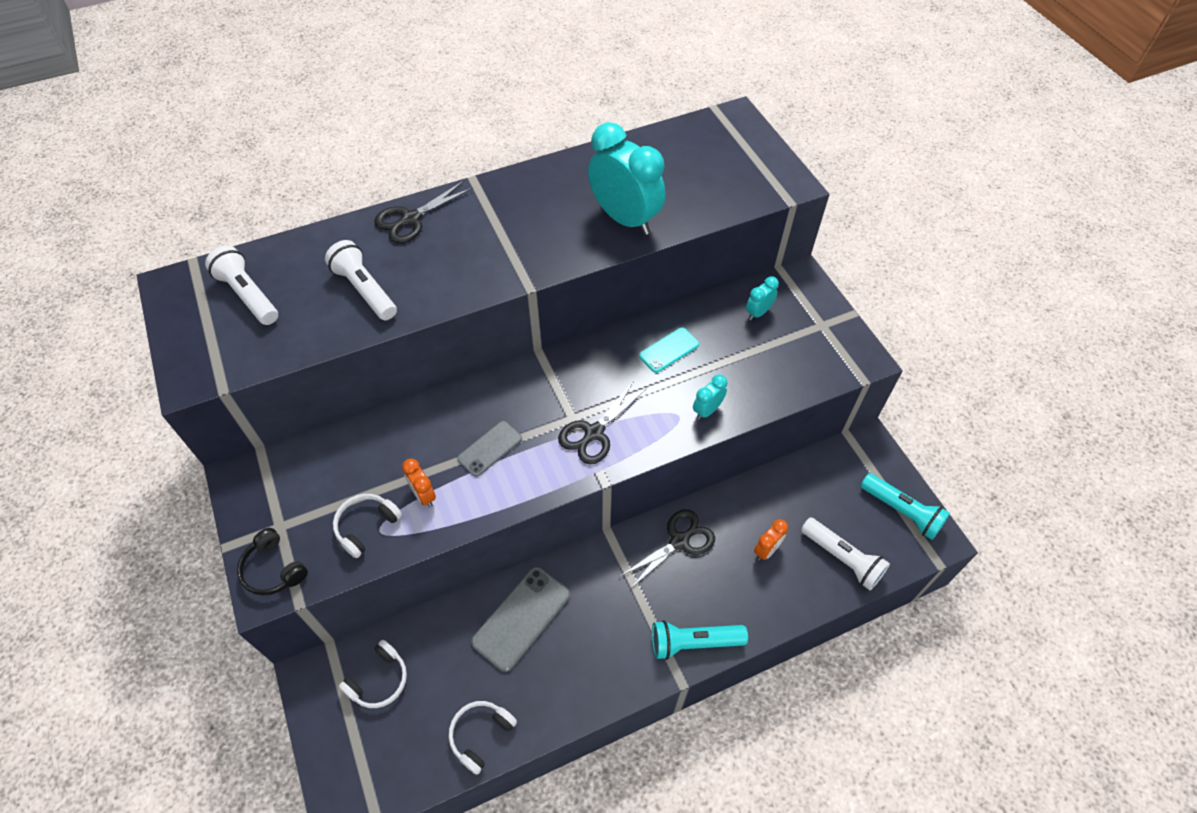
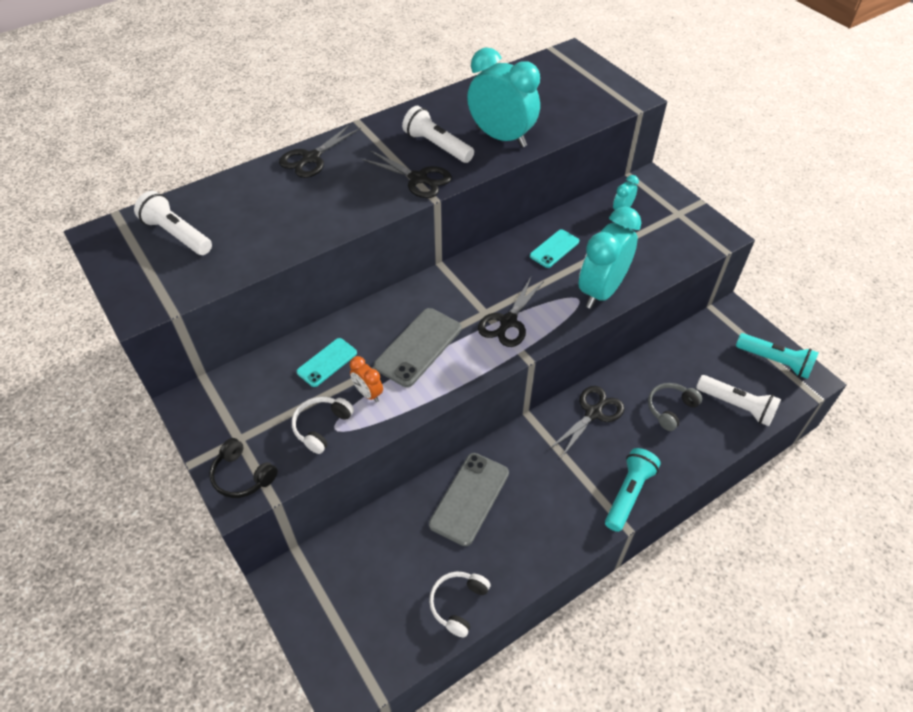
camera: 10 degrees left, 5 degrees down
(365, 290) = (285, 217): white flashlight -> white flashlight (437, 146)
(379, 680) = (350, 573): white headphones -> none
(390, 452) = (327, 362): none -> turquoise phone
(490, 449) = (418, 347): grey phone -> grey phone, size x1.61
(519, 260) = (418, 179): none -> black scissors
(693, 642) = (628, 494): turquoise flashlight -> turquoise flashlight turned 135 degrees clockwise
(707, 410) = (601, 291): turquoise clock -> turquoise clock, size x2.19
(766, 550) = (670, 409): orange clock -> grey headphones

